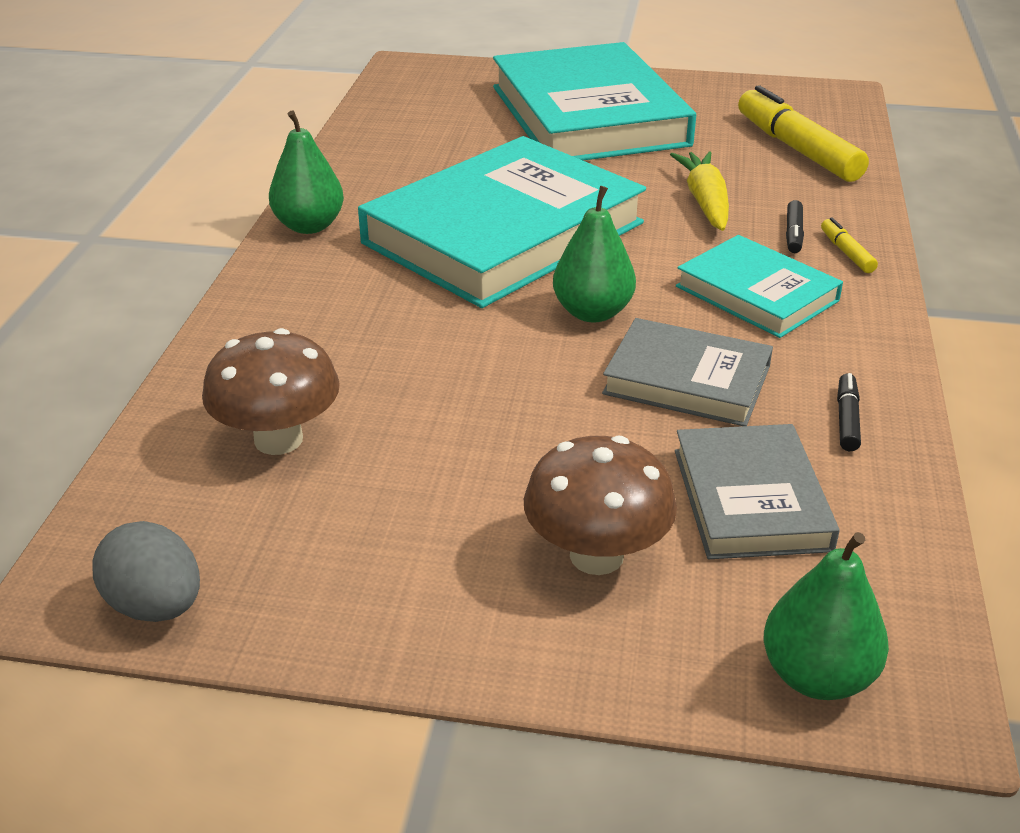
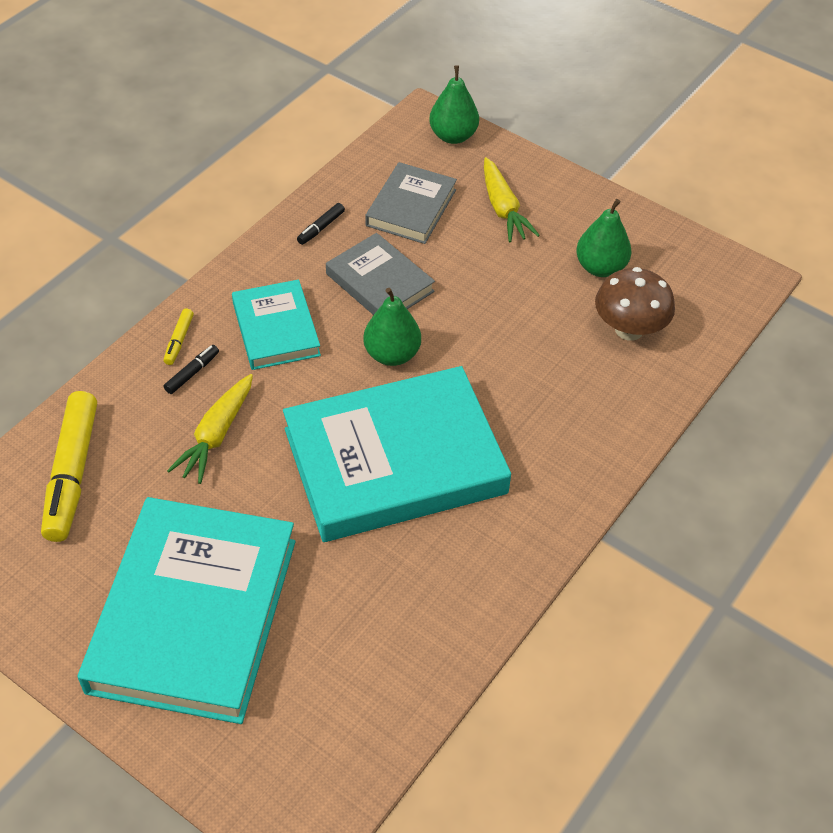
camera: 155 degrees left, 15 degrees up
(156, 606) = (712, 258): grey egg -> none
(309, 226) = (539, 534): green pear -> green pear (600, 267)
(596, 555) = (503, 209): brown mushroom -> yellow carrot

